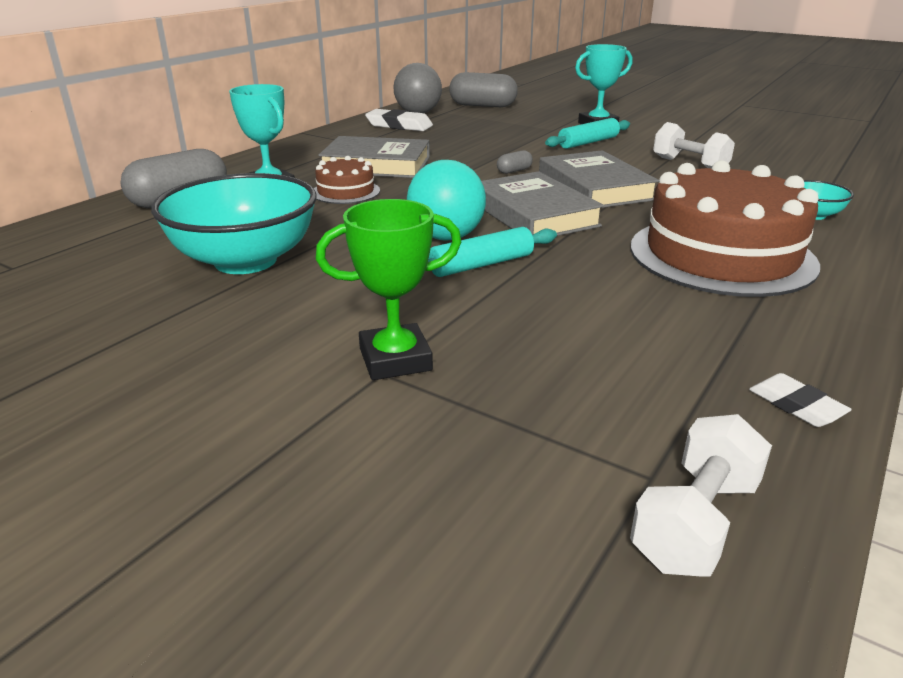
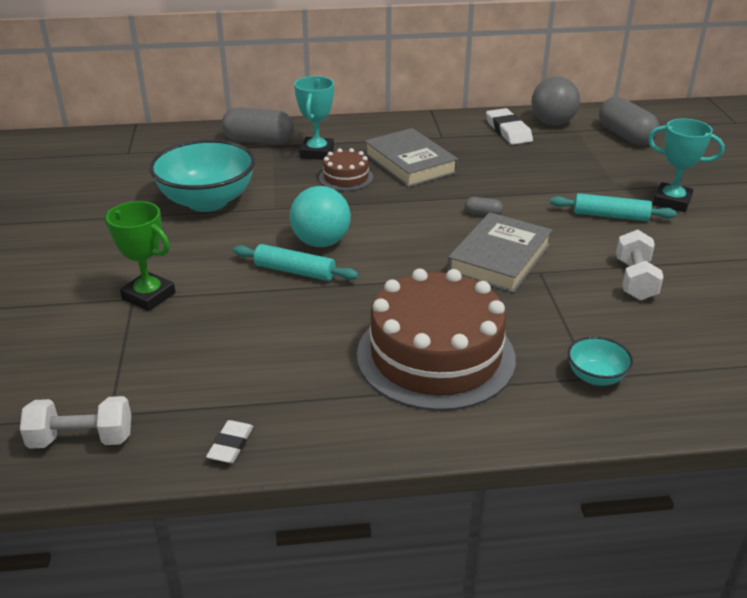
camera: 50 degrees right, 5 degrees up
(534, 214) = (406, 255): grey book -> none

